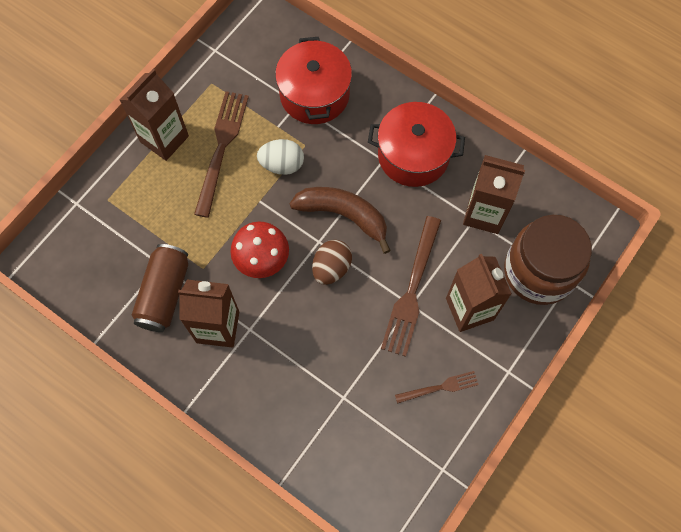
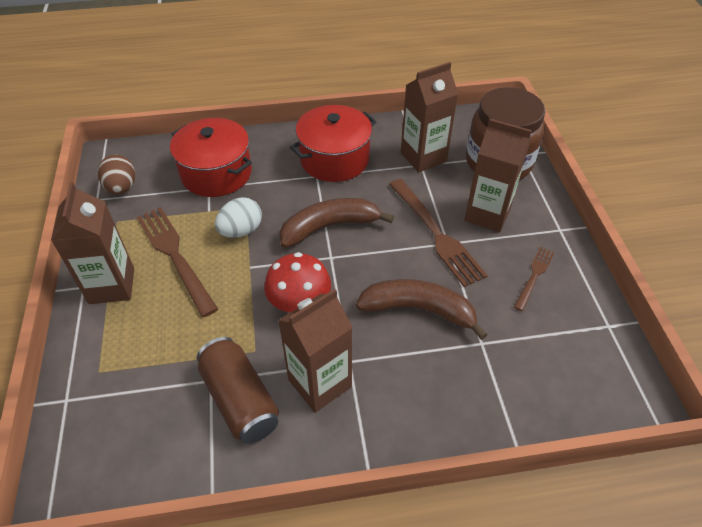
camera: 45 degrees left, 20 degrees down
(331, 268) = (362, 266): brown egg -> brown egg (122, 188)
(331, 336) = (419, 310): none -> brown banana

